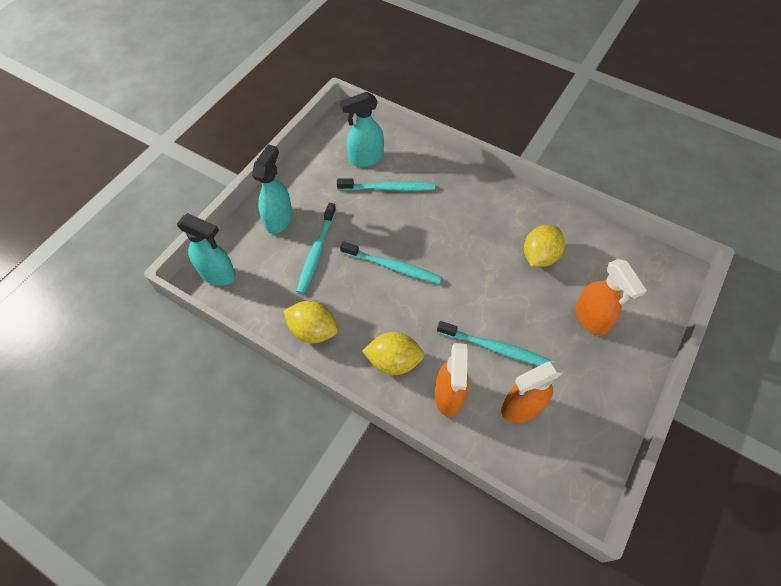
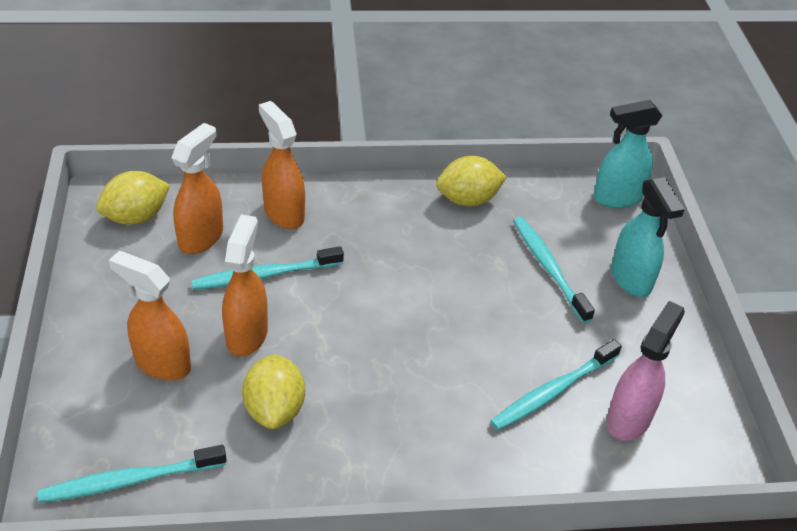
camera: 140 degrees right, 15 degrees down
(365, 159) = (629, 418): turquoise spray bottle -> pink spray bottle
(393, 267) = (448, 297): turquoise toothbrush -> turquoise toothbrush (129, 480)
(393, 361) = (363, 214): yellow lemon -> yellow lemon (136, 217)
(530, 310) = (247, 334): none -> orange spray bottle

